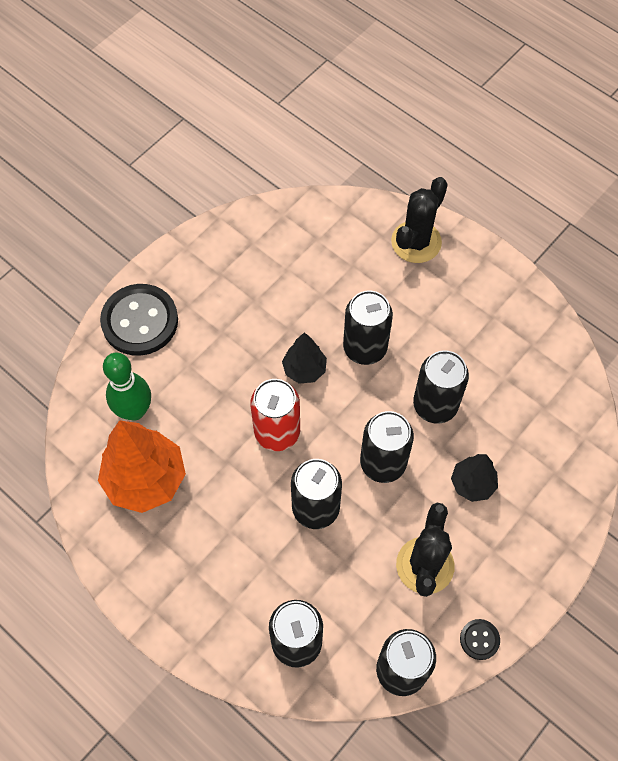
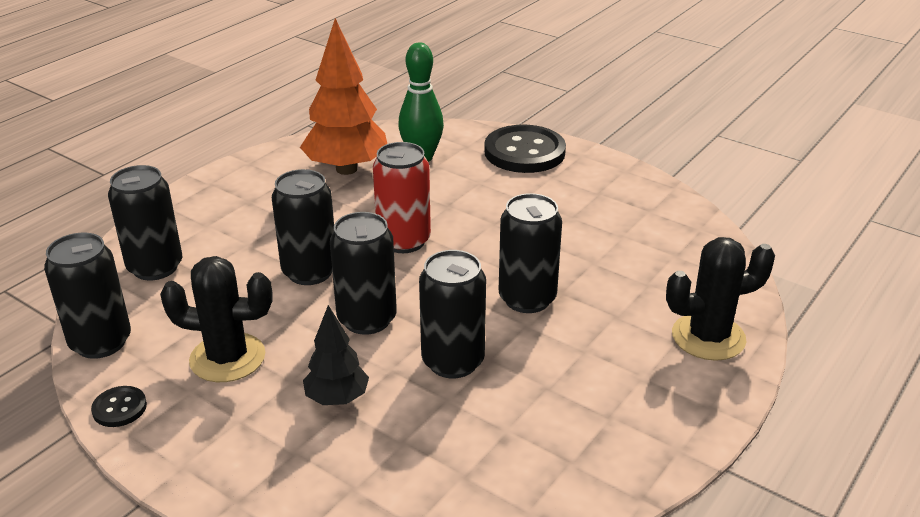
camera: 85 degrees right, 30 degrees down
(304, 369) = (487, 255): black tree -> none
(416, 242) = (708, 337): black cactus -> black cactus turned 45 degrees counterclockwise

